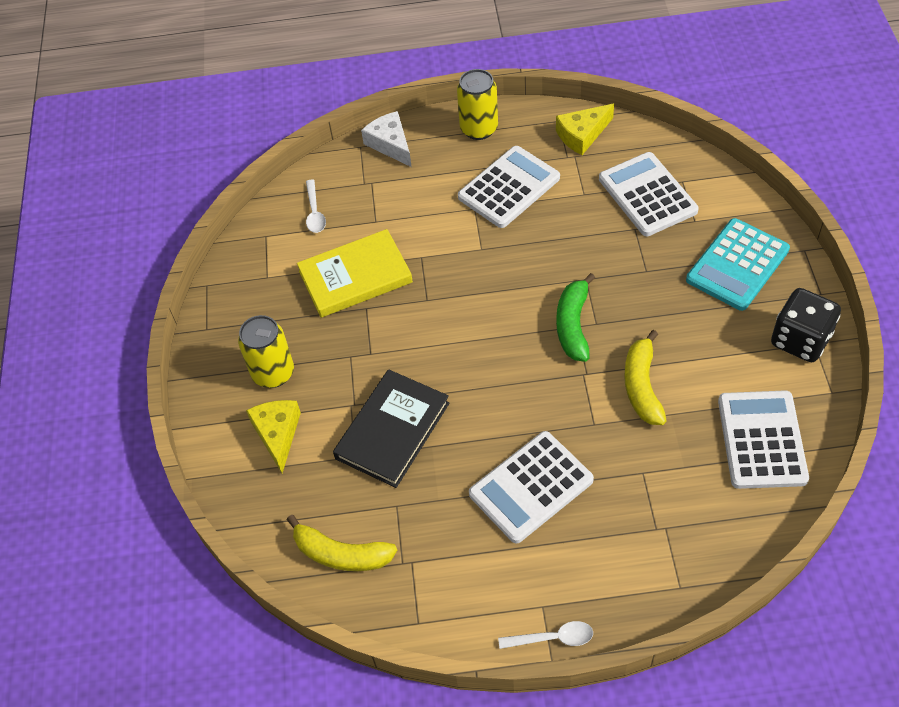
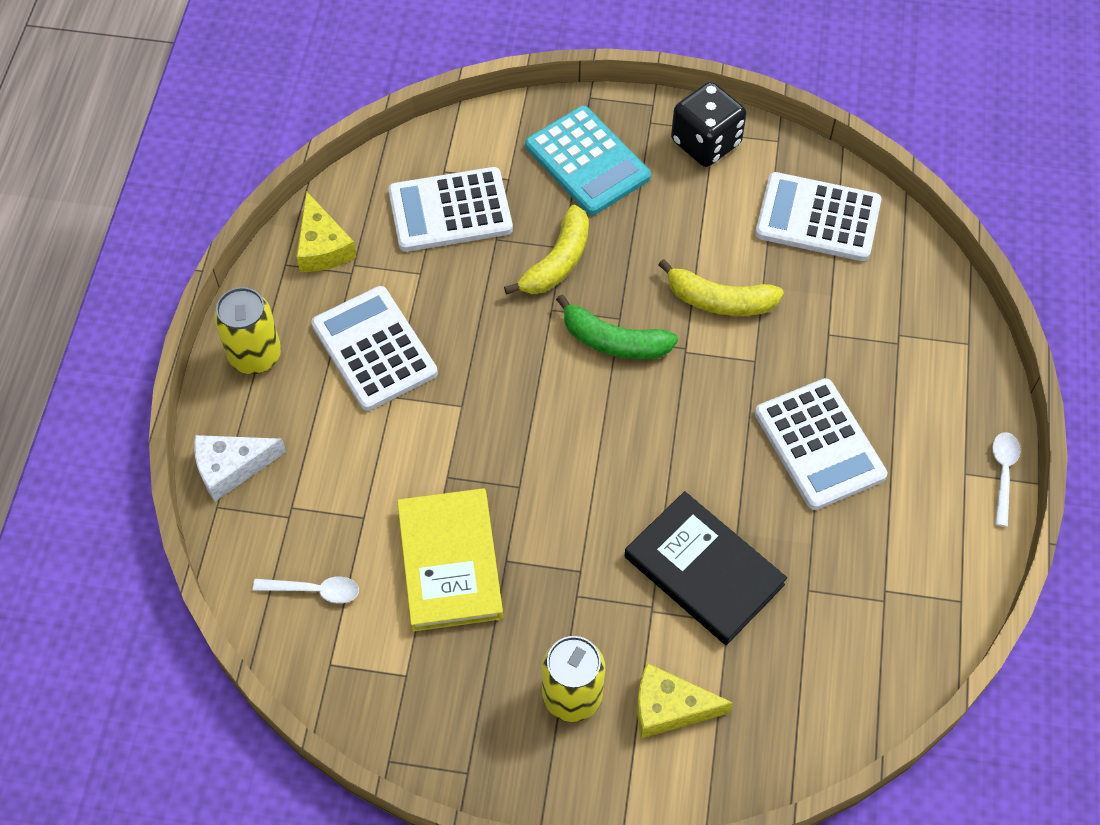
camera: 80 degrees left, 5 degrees up
(341, 554) = (858, 664): yellow banana -> yellow banana (557, 262)

